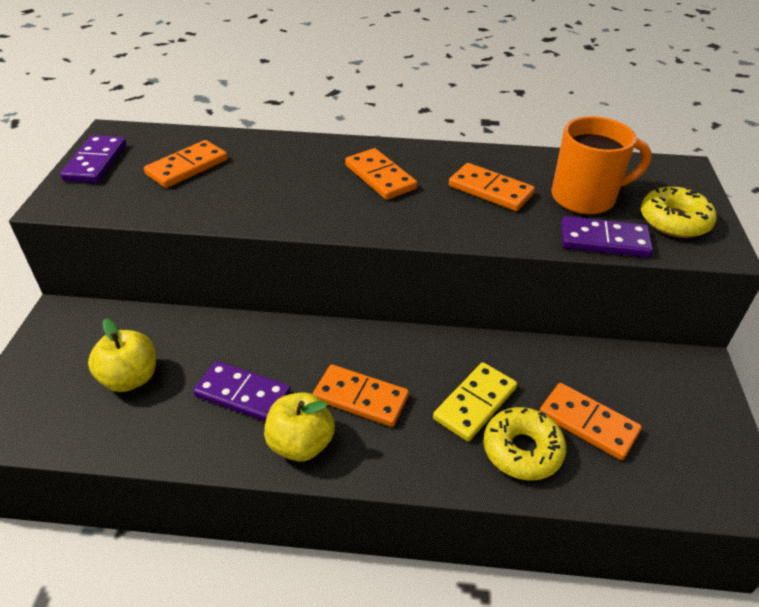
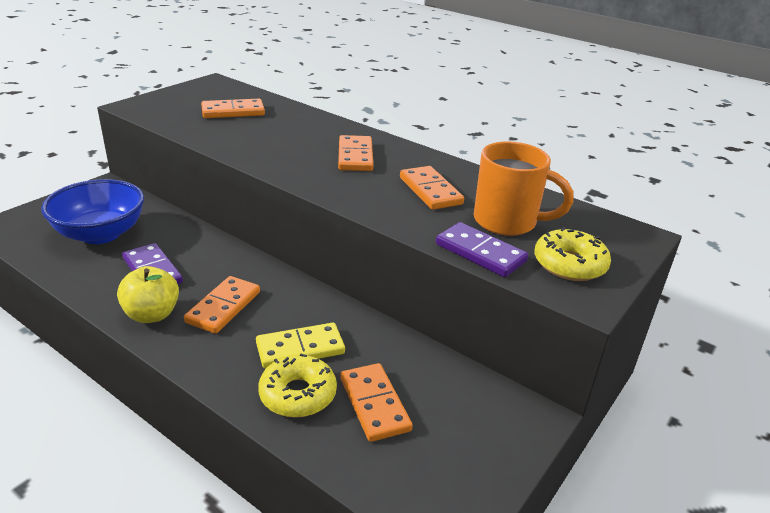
camera: 30 degrees right, 10 degrees down
(95, 162) = (183, 93): purple domino -> none
(130, 378) = (100, 234): yellow apple -> blue bowl
(360, 398) = (223, 307): orange domino -> orange domino turned 60 degrees clockwise

